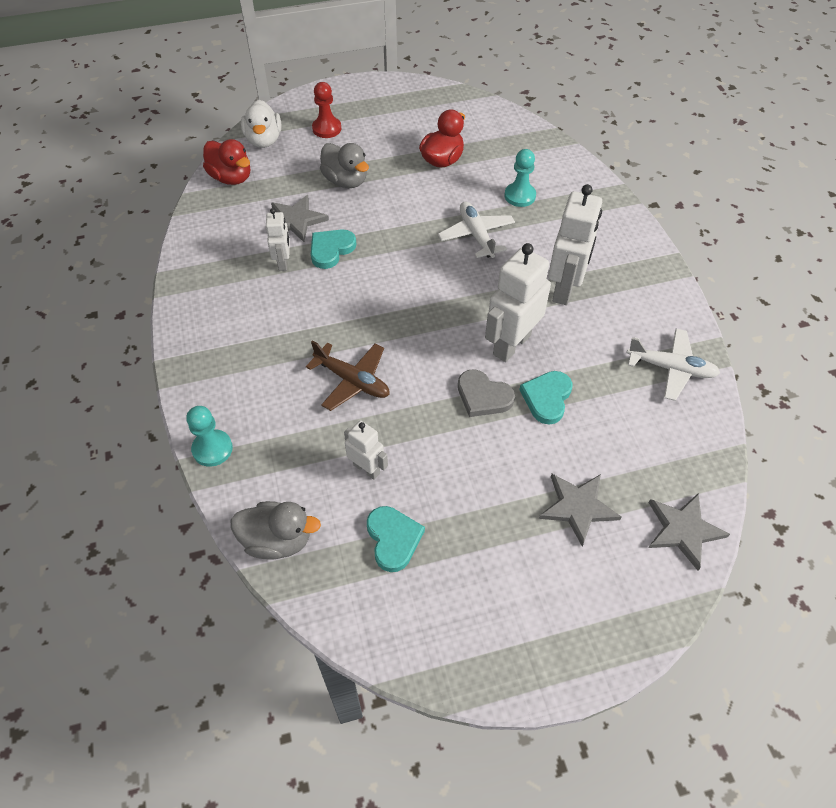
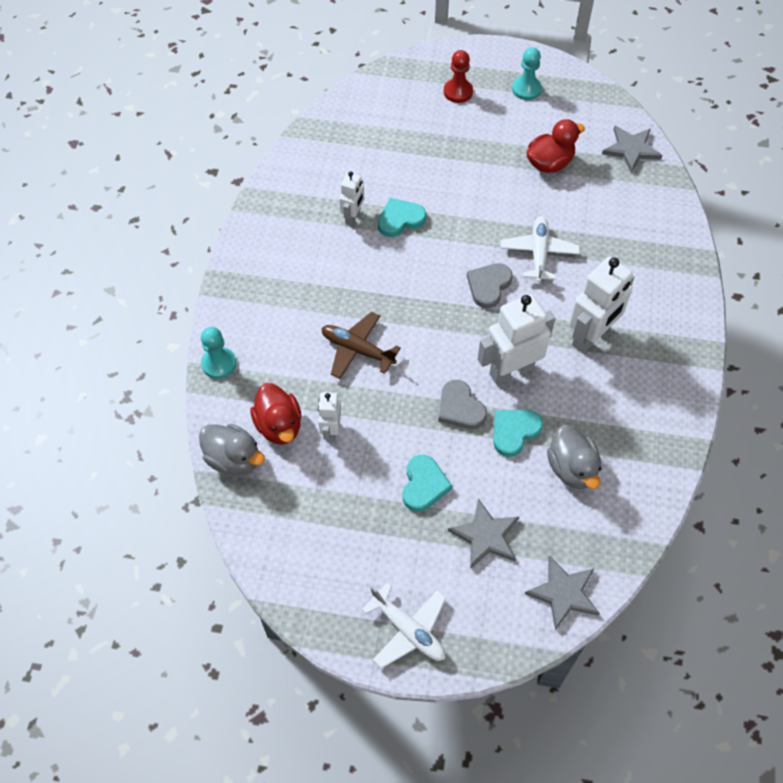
camera: 25 degrees right, 5 degrees up
(231, 177) = (347, 115): red duck -> red duck (279, 425)
(264, 140) = (394, 85): white duck -> none
(296, 220) = (384, 179): grey star -> grey star (631, 149)
(346, 181) = (448, 154): grey duck -> grey duck (572, 468)
(352, 381) = (357, 350): brown plane -> brown plane turned 150 degrees clockwise
(367, 469) = (331, 430): white robot -> white robot turned 150 degrees counterclockwise
(393, 539) = (322, 496): turquoise heart -> turquoise heart (424, 485)
(447, 278) = (488, 286): none -> grey heart
(520, 196) = (603, 227): turquoise pawn -> turquoise pawn (526, 89)
(671, 368) = (643, 450): white plane -> white plane (408, 630)

